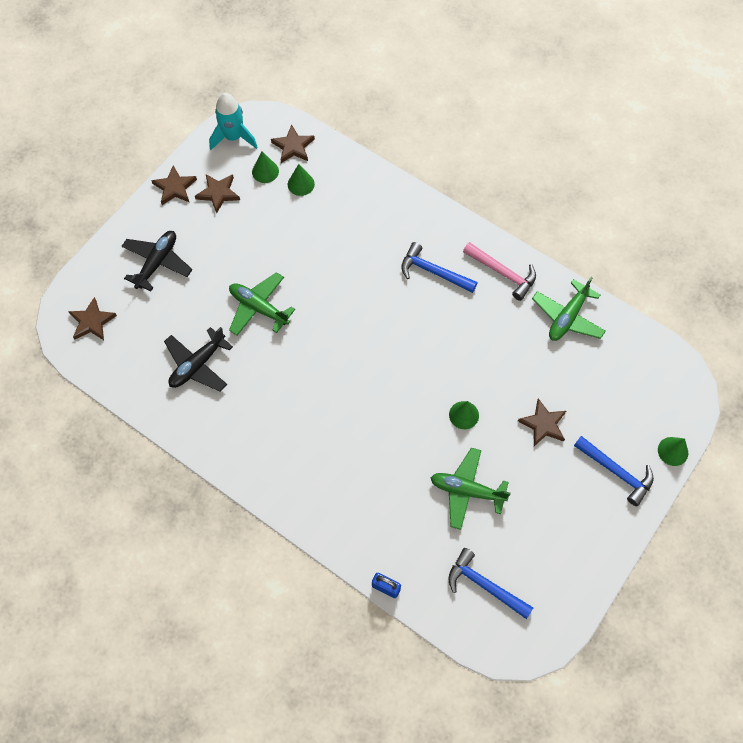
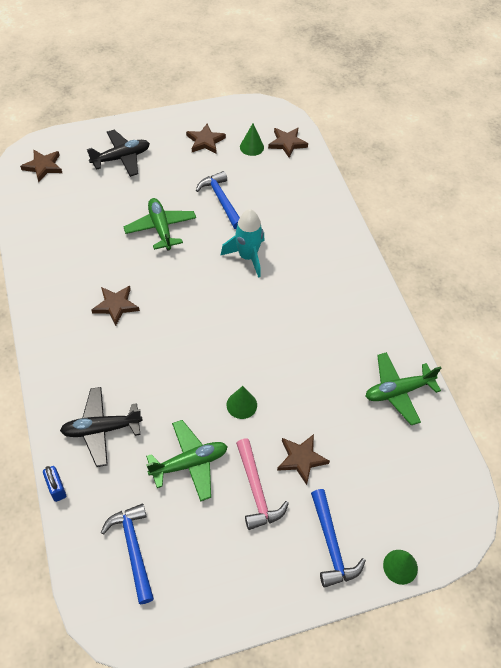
camera: 35 degrees right, 10 degrees down
(175, 188) = (179, 121): brown star -> brown star (116, 305)
(197, 365) = (82, 237): black plane -> black plane (101, 429)
(233, 137) = (250, 114): turquoise rocket -> turquoise rocket (247, 257)
(301, 184) = (269, 169): green cone -> none
(433, 272) = (314, 287): blue hammer -> blue hammer (221, 200)
(466, 490) = (189, 463): green plane -> green plane turned 105 degrees clockwise
(503, 273) = (371, 323): pink hammer -> pink hammer (256, 491)

